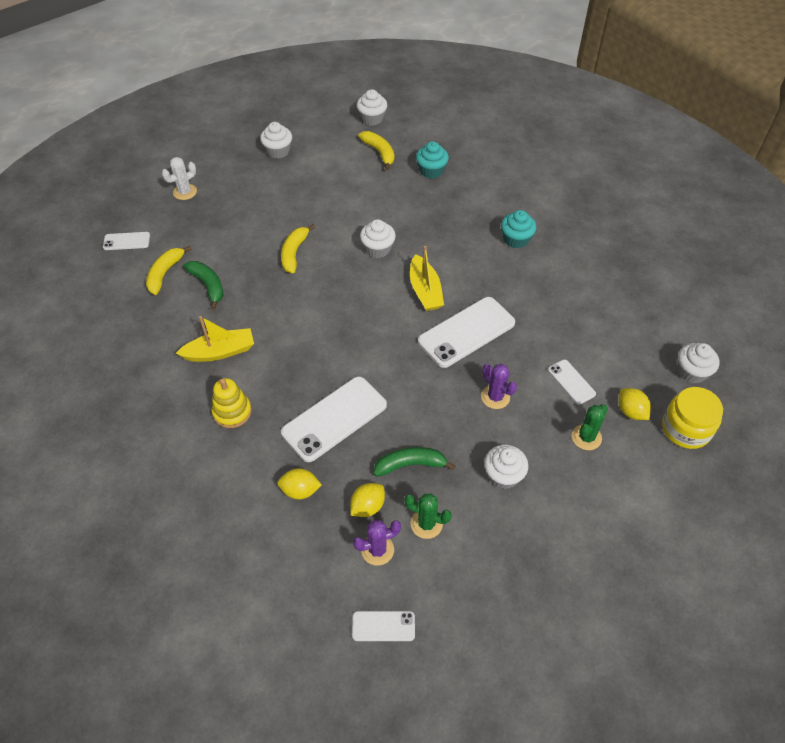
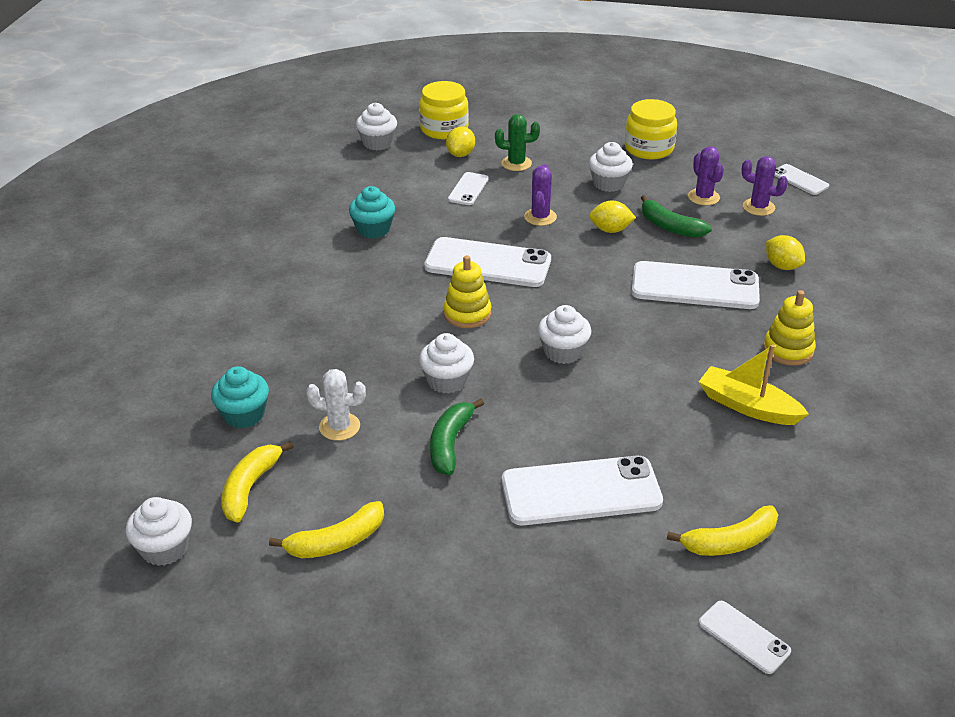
camera: 130 degrees left, 15 degrees down
(185, 192) = (576, 655): white cactus -> white cactus (339, 427)
(208, 285) = (688, 485): green banana -> green banana (450, 444)
(252, 247) = (581, 491): none -> white phone
(278, 151) = (359, 610): white cupcake -> white cupcake (563, 352)
(294, 253) = (541, 445): yellow banana -> yellow banana (336, 541)
(367, 506) = (737, 228): yellow lemon -> yellow lemon (610, 230)
(425, 291) = (467, 314): yellow boat -> yellow stacking toy
(426, 524) = (703, 197): green cactus -> purple cactus
(516, 239) = (309, 291): turquoise cupcake -> turquoise cupcake (373, 229)
(534, 553) = (649, 148): none -> yellow jar

